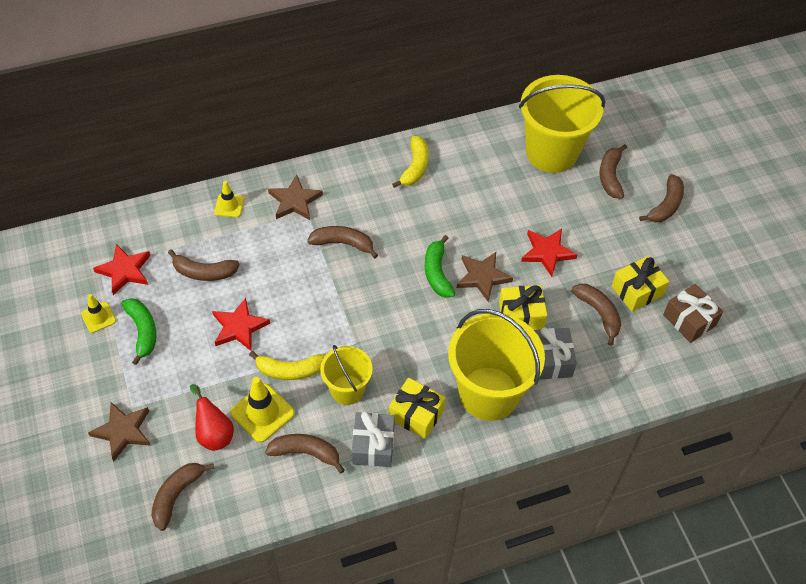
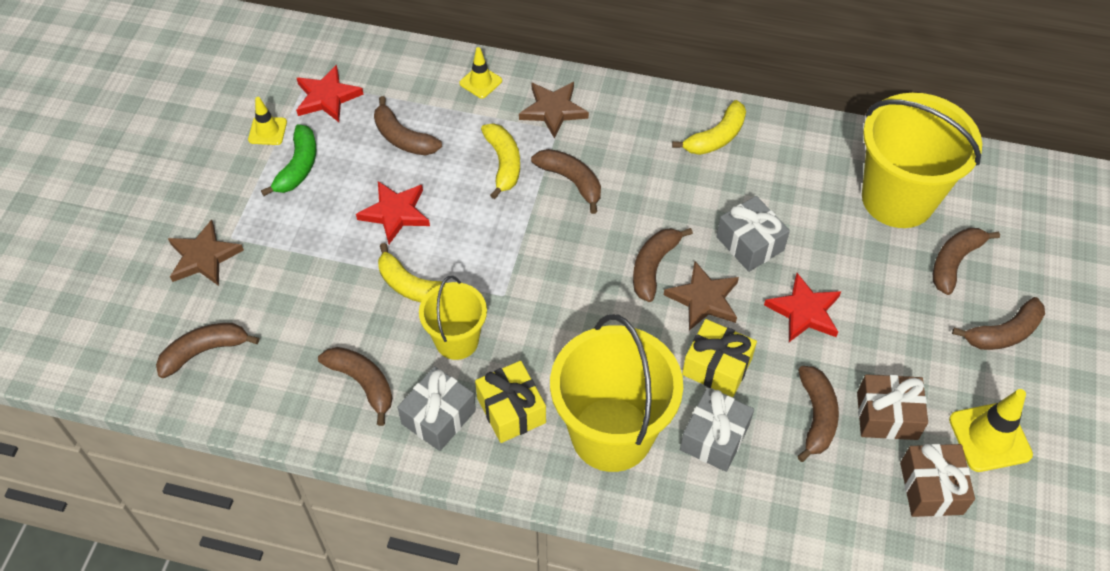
camera: 35 degrees right, 0 degrees up
(214, 433) = (287, 309): red pear -> none
(262, 413) = (351, 315): yellow traffic cone -> yellow traffic cone (990, 437)
(288, 254) = (503, 163): none -> yellow banana
(437, 273) = (653, 267): green banana -> brown banana
(485, 226) = (750, 243): none -> grey gift
(637, 291) = (887, 416): yellow gift -> brown gift

